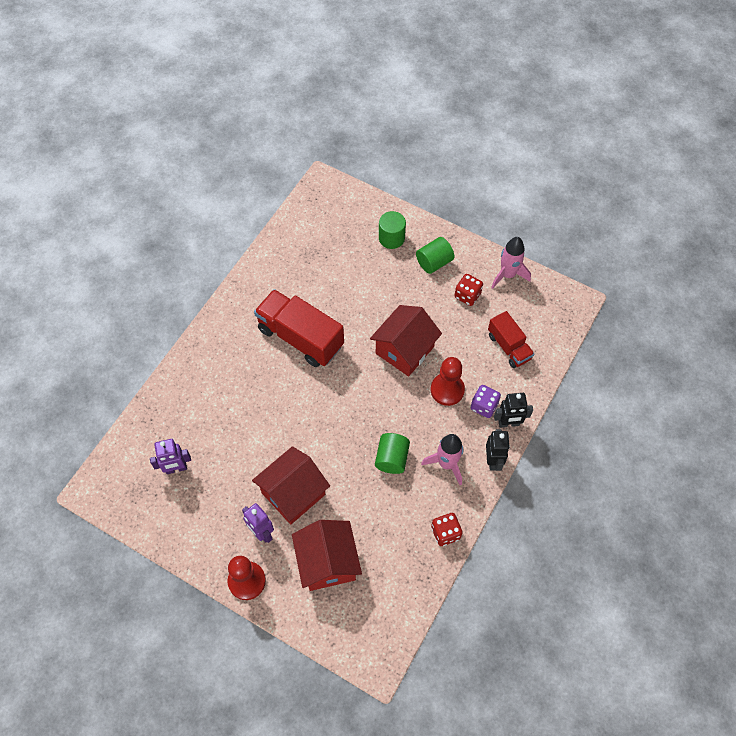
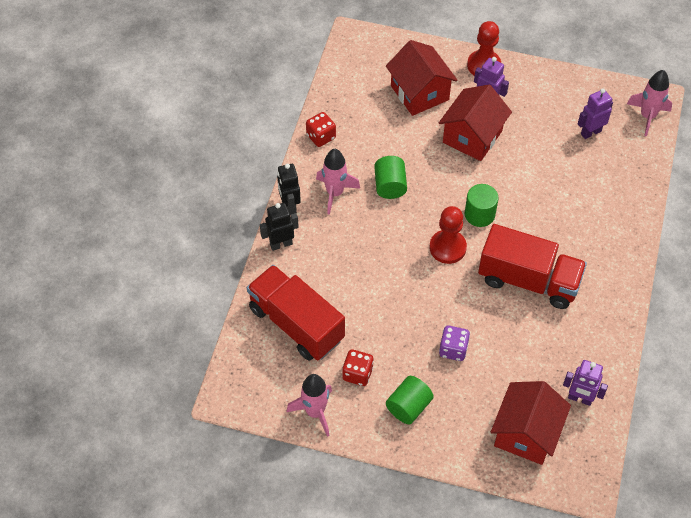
camera: 165 degrees right, 5 degrees down
(112, 472) = (647, 116): none -> pink rocket
(301, 239) = (580, 398): none -> purple robot
(391, 238) = (470, 427): green cylinder -> green cylinder (479, 214)
(404, 350) = (411, 293): red house -> red house (526, 433)
(447, 390) = (353, 262): red pawn -> red pawn (447, 247)
(484, 406) = (310, 255): purple dice -> purple dice (453, 349)
(509, 347) = (296, 324): red truck -> red truck, size x1.70

